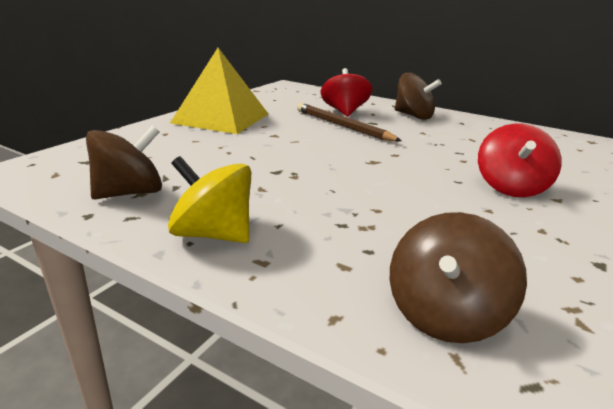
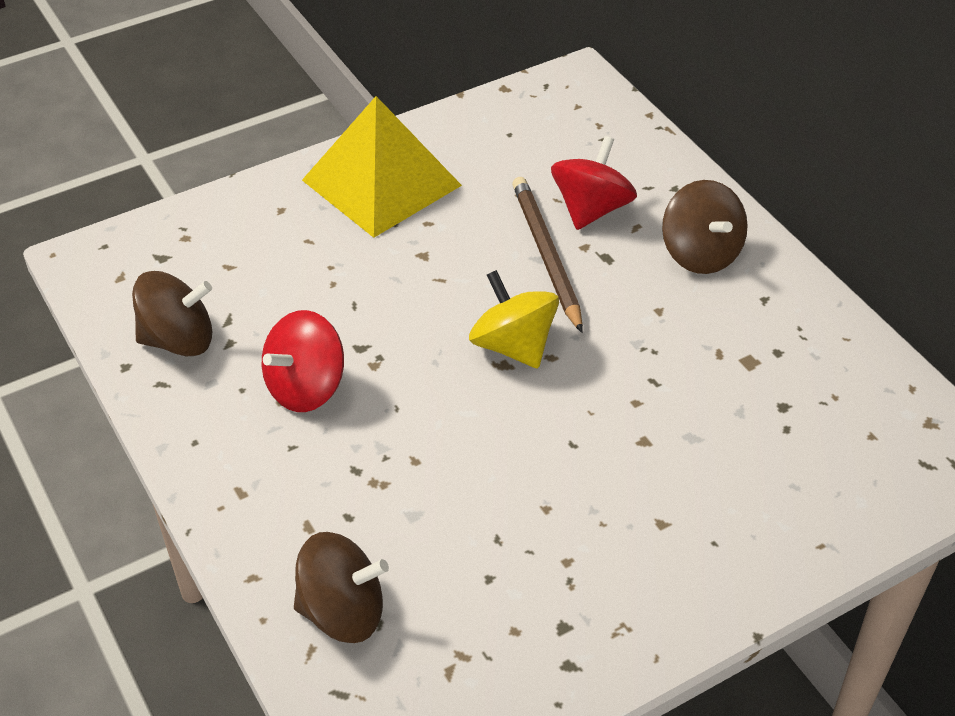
camera: 30 degrees right, 20 degrees up
(213, 234) = (221, 438): yellow spinning top -> yellow spinning top (513, 346)
(444, 314) = (342, 612): brown spinning top -> brown spinning top turned 150 degrees counterclockwise
(510, 187) = (628, 480): red spinning top -> red spinning top (306, 387)

